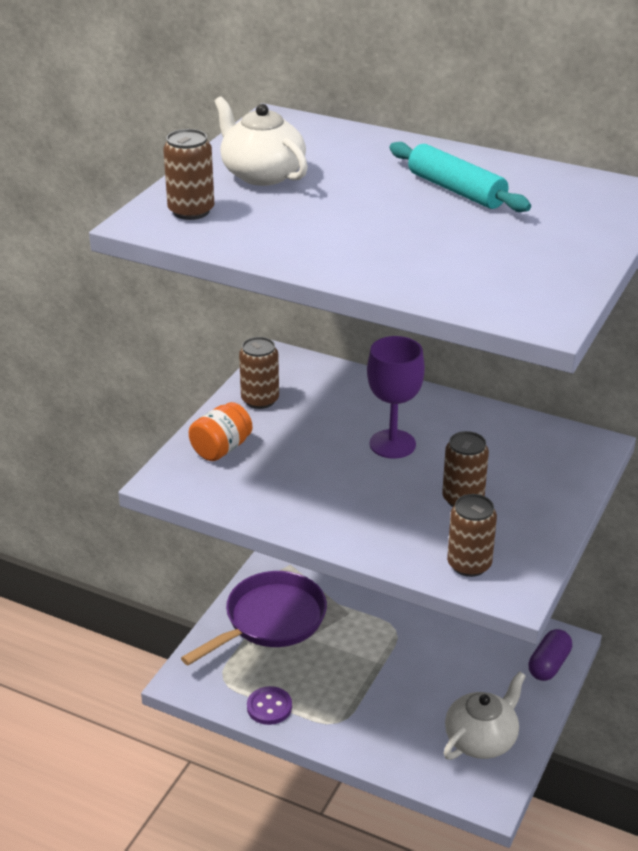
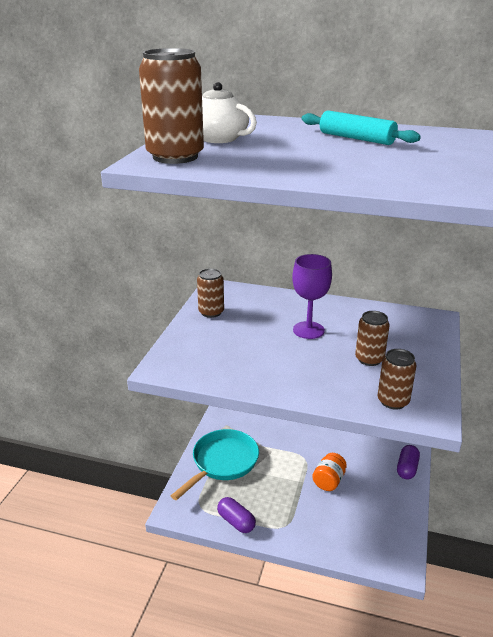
camera: 10 degrees left, 5 degrees down
(191, 211) = (175, 157): brown can -> brown can, size x1.64
(221, 448) = (194, 344): orange jar -> orange jar (329, 481)
(269, 707) = (236, 522): purple button -> purple capsule
(270, 620) = (222, 462): purple pan -> turquoise pan
(481, 739) = (382, 524): white teapot -> none

